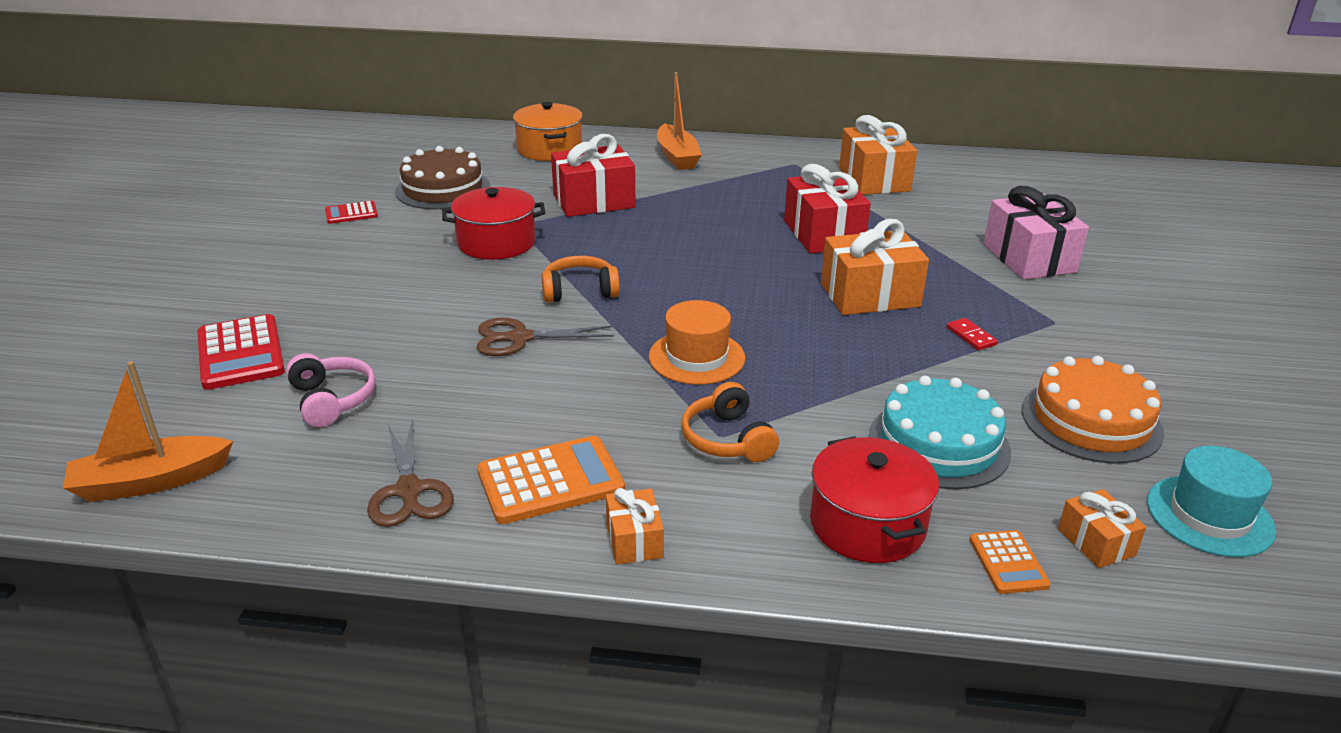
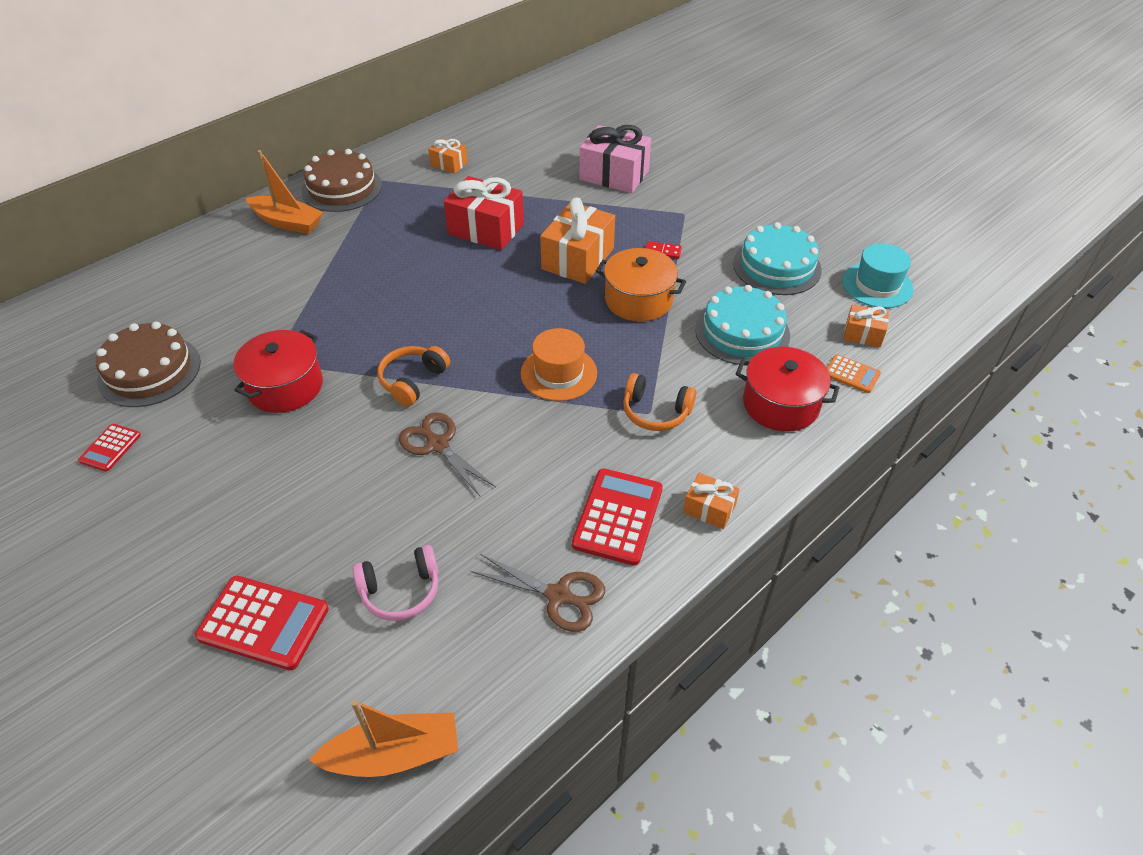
camera: 50 degrees left, 15 degrees up
(151, 481) = (394, 754): orange boat -> orange boat turned 120 degrees counterclockwise
(332, 400) = (401, 591): pink headphones -> pink headphones turned 150 degrees clockwise
(520, 338) = (438, 445): brown scissors -> brown scissors turned 105 degrees clockwise
(549, 149) = (172, 276): orange pot -> orange pot (638, 300)
(550, 481) = (618, 517): orange calculator -> red calculator
(594, 201) = (294, 301): red gift -> none
(755, 155) = (342, 188): none -> brown cake
(874, 179) = (449, 164): orange gift -> orange gift, size x0.52
(1091, 421) = (777, 266): orange cake -> turquoise cake

